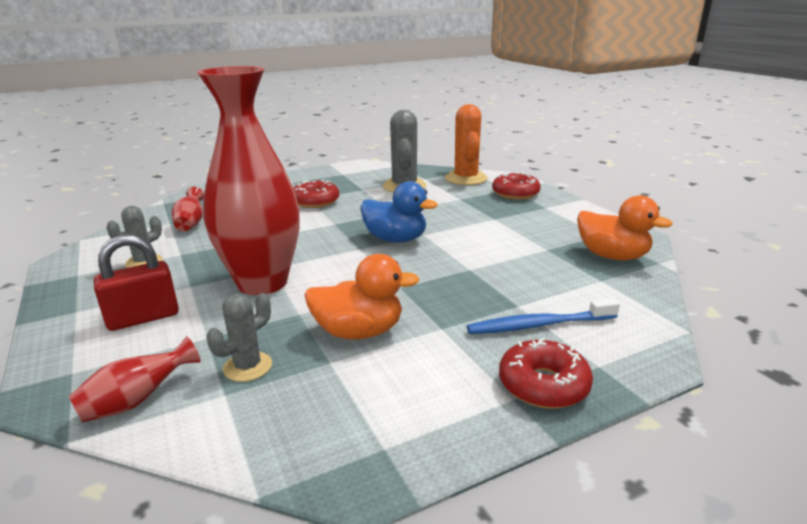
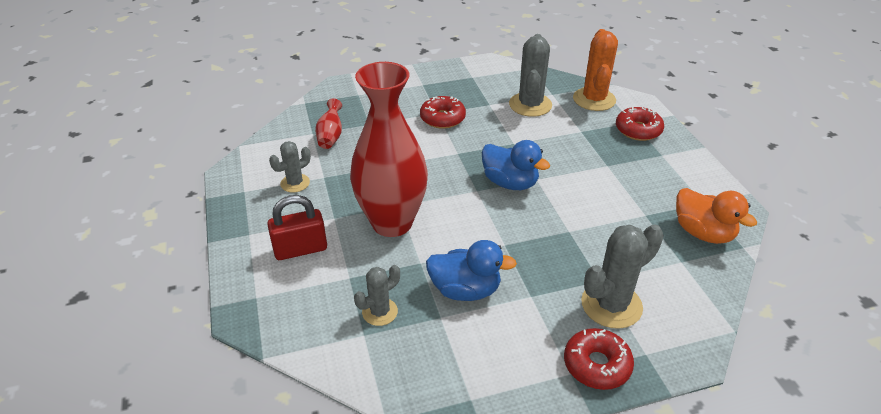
camera: 10 degrees right, 15 degrees up
(137, 400) = (304, 331): red vase -> none
(359, 332) = (465, 290): orange duck -> blue duck
(539, 325) = (611, 305): blue toothbrush -> grey cactus

